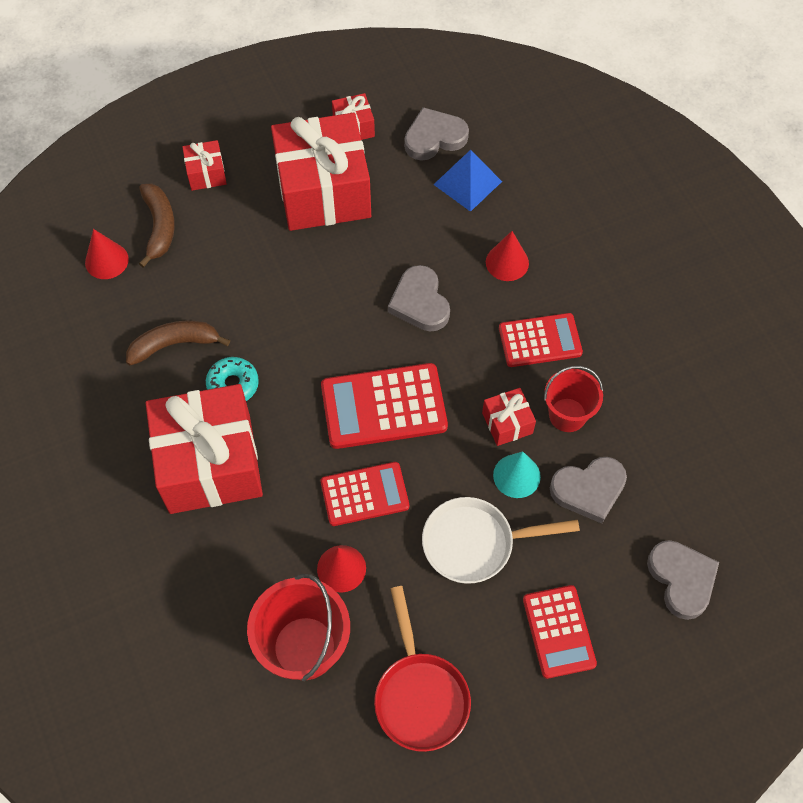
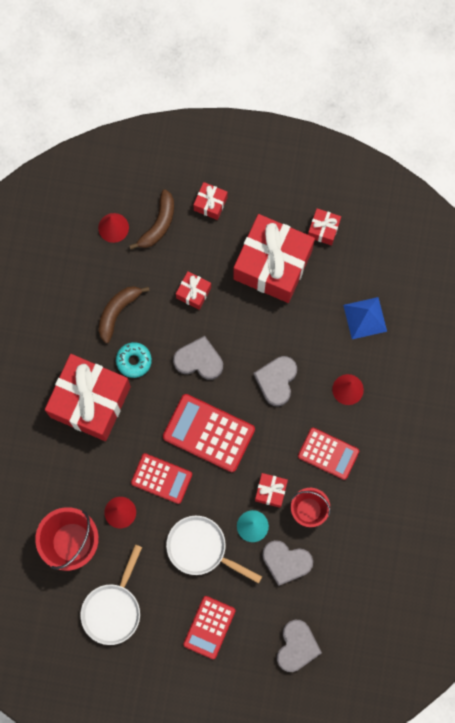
camera: 35 degrees right, 15 degrees up
(174, 344) = (117, 312): brown banana -> brown banana turned 75 degrees counterclockwise
(253, 271) = (193, 293): none -> red gift
(420, 695) = (113, 609): red pan -> white pan
(434, 138) = (368, 271): grey heart -> grey heart (199, 360)

